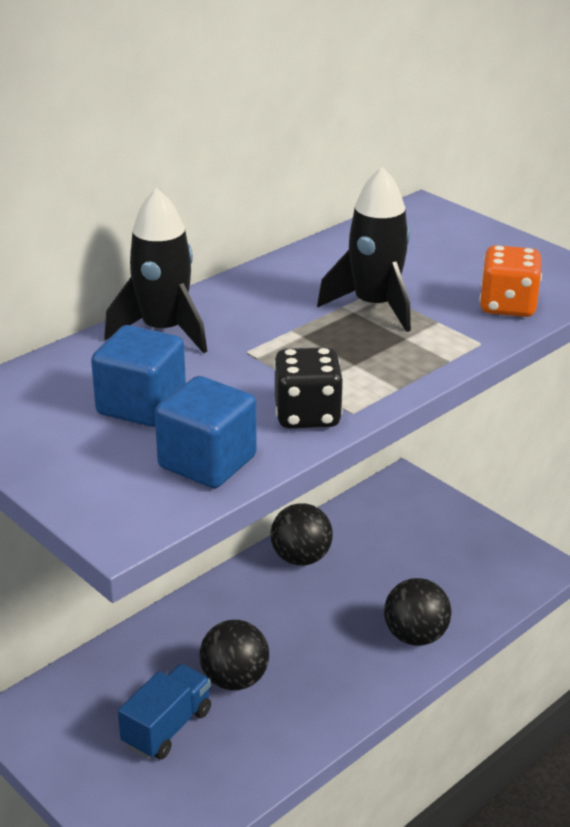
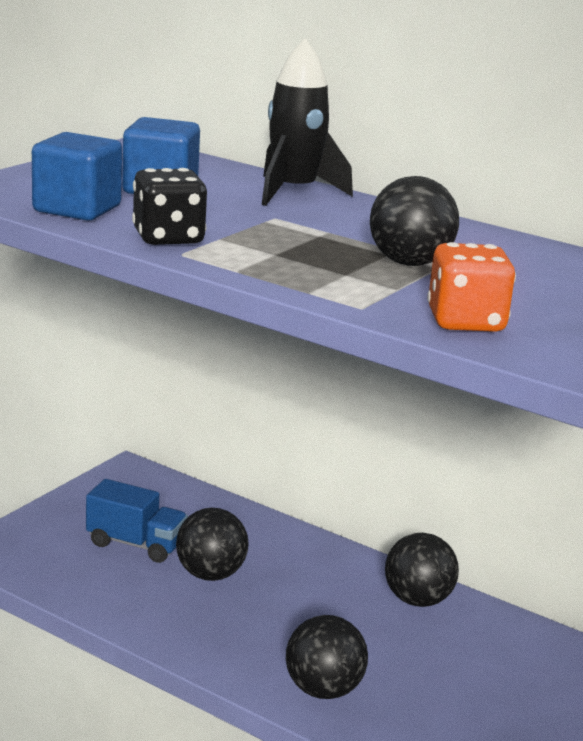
camera: 75 degrees right, 10 degrees down
(374, 306) = (409, 263): black rocket -> black ball

